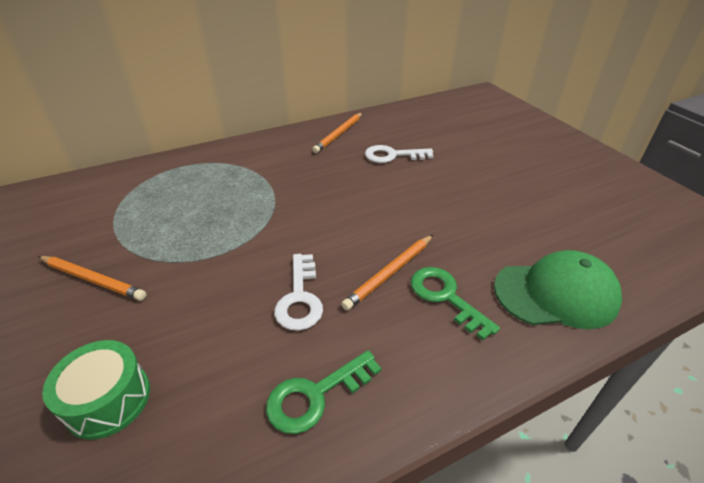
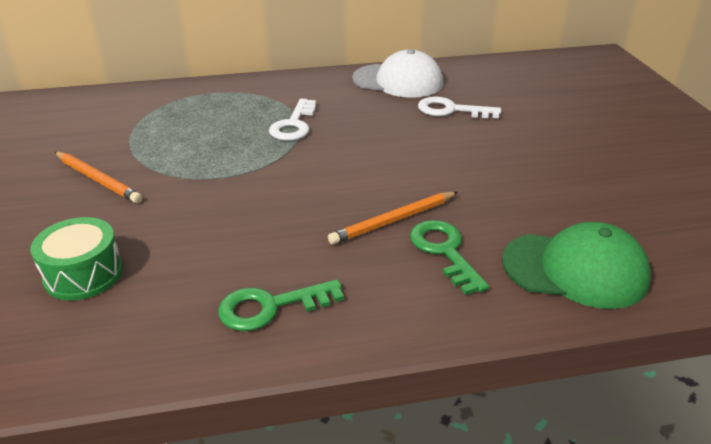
camera: 15 degrees right, 5 degrees down
(300, 298) = (289, 226): white key -> white key (294, 125)
(339, 134) = (398, 81): orange pencil -> white cap

